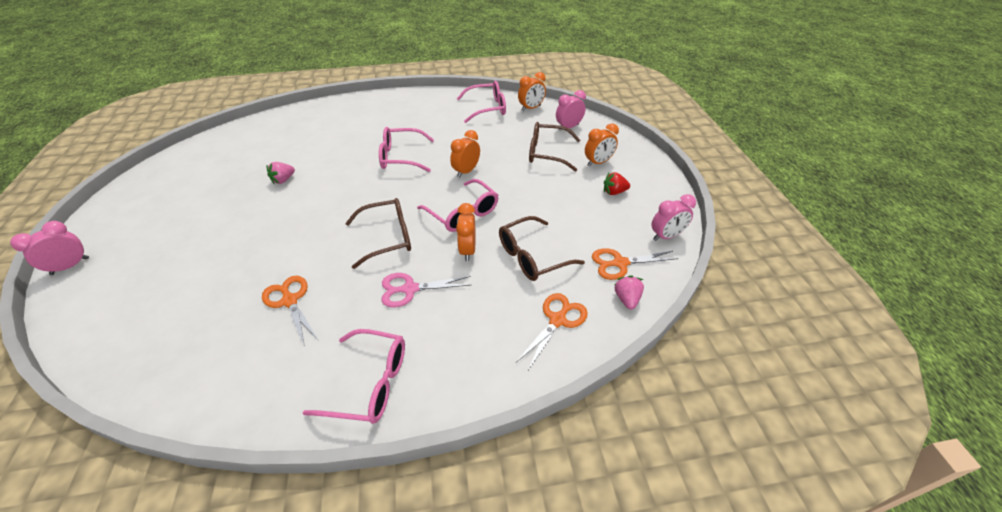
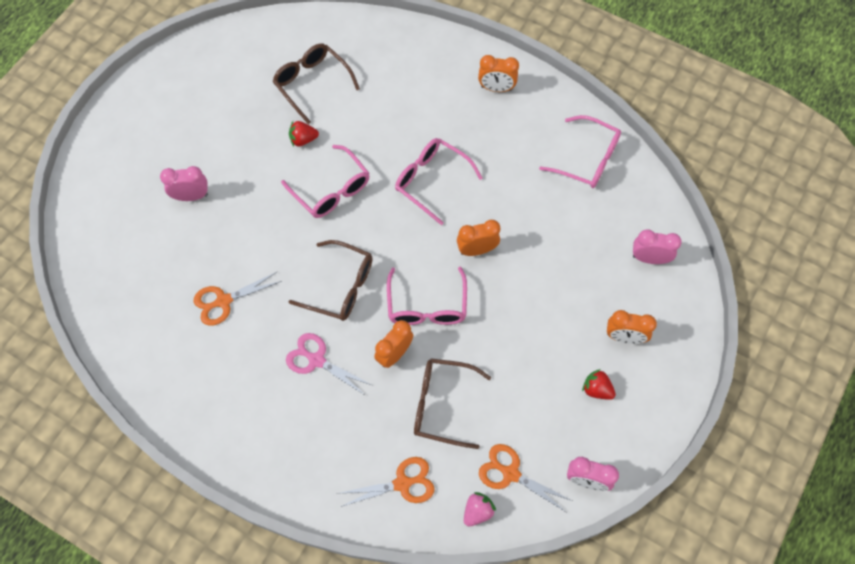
camera: 40 degrees right, 20 degrees up
(70, 266) = (96, 140): pink clock -> pink clock (191, 196)
(283, 180) = (303, 140): pink strawberry -> red strawberry
(290, 301) = (223, 301): orange scissors -> orange scissors turned 120 degrees counterclockwise
(370, 383) = (229, 425): pink glasses -> pink glasses (331, 190)
(531, 108) = (638, 194): orange clock -> orange clock (496, 88)
(547, 153) = (584, 282): brown glasses -> brown glasses (312, 83)

